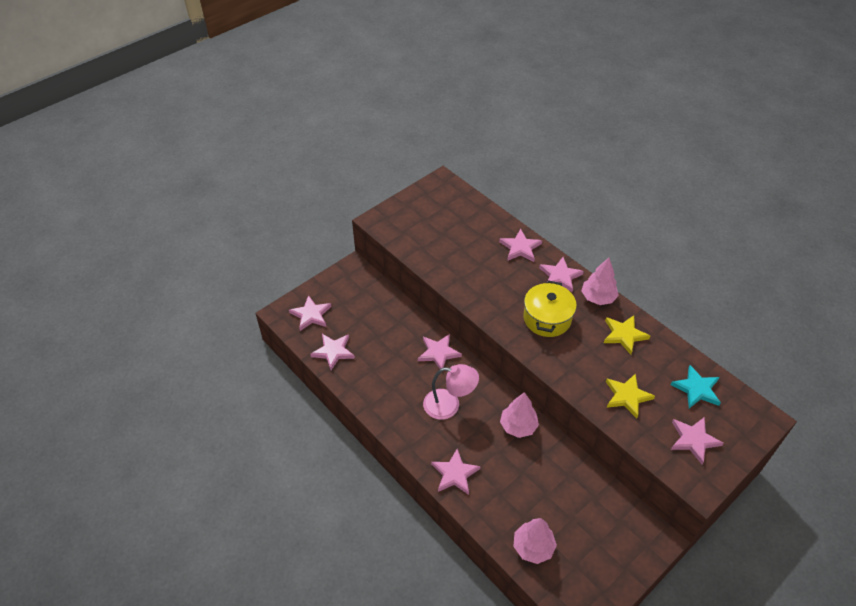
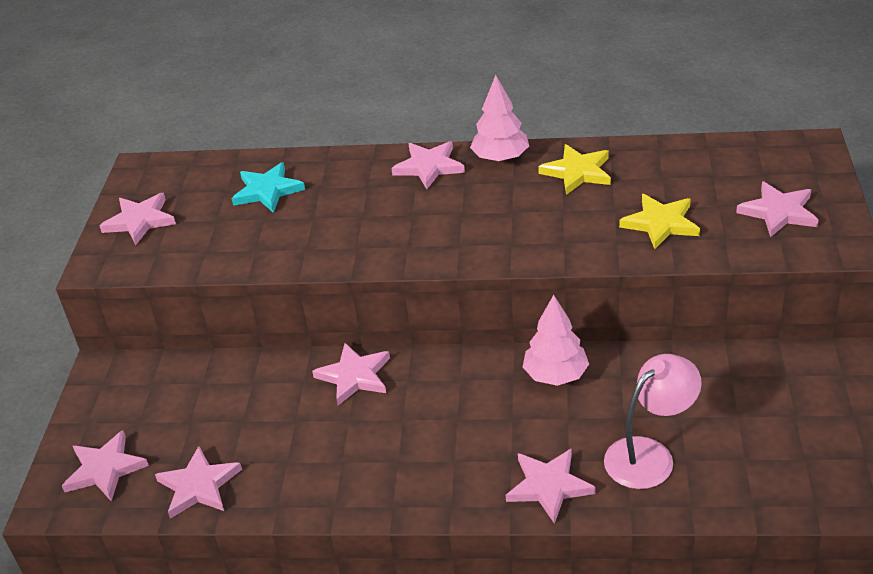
camera: 40 degrees left, 10 degrees down
(449, 405) = (443, 420): pink lamp -> pink lamp (649, 455)
(520, 248) = (341, 171): pink star -> pink star (140, 221)
(533, 547) = (738, 481): pink tree -> none
(547, 318) = (471, 215): yellow pot -> none
(696, 389) = (717, 167): turquoise star -> turquoise star (267, 191)

